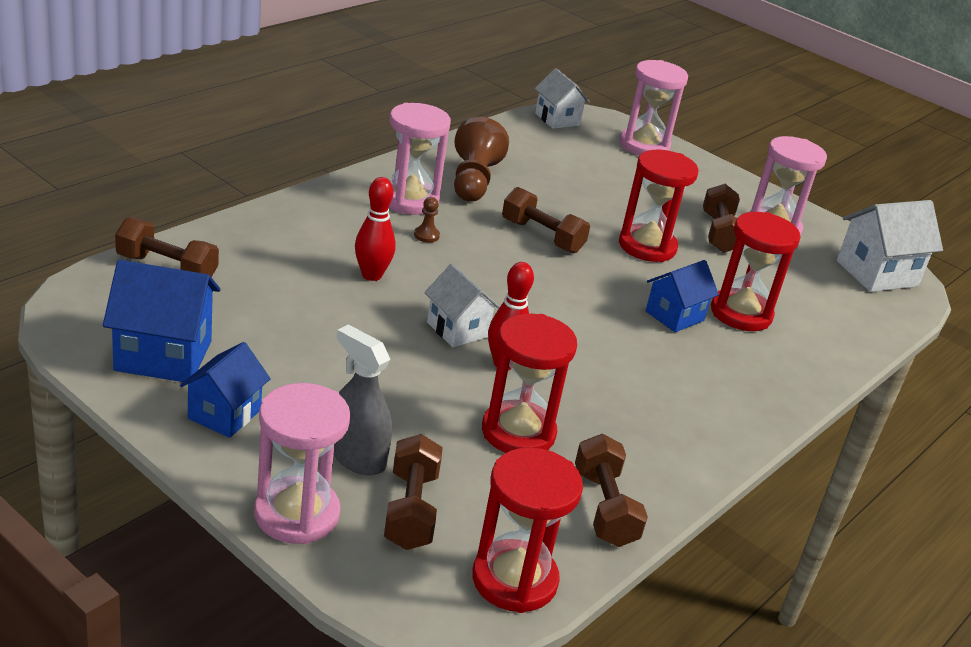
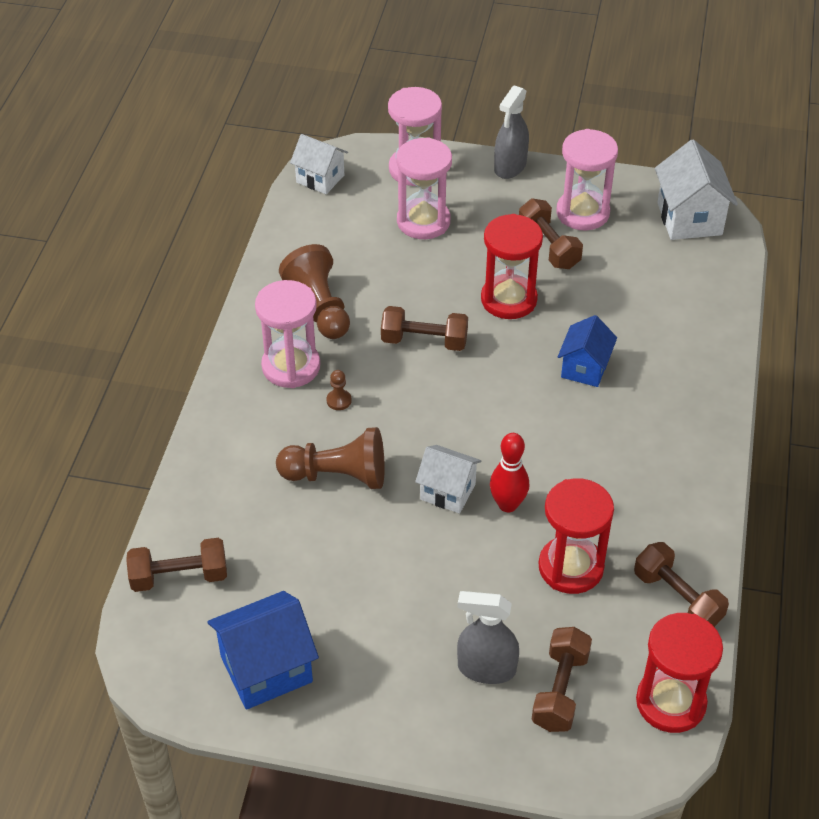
camera: 25 degrees left, 15 degrees up
(224, 414) = (363, 694): blue house -> none
(297, 514) = (492, 748): pink hourglass -> pink hourglass (423, 221)
(372, 275) = (337, 475): red bowling pin -> brown pawn
(411, 510) = (560, 690): brown dumbbell -> brown dumbbell turned 45 degrees clockwise
(732, 178) = (510, 167): none -> grey spray bottle
(741, 313) = (627, 333): red hourglass -> none
(877, 273) = (689, 218): white house -> white house turned 45 degrees counterclockwise

